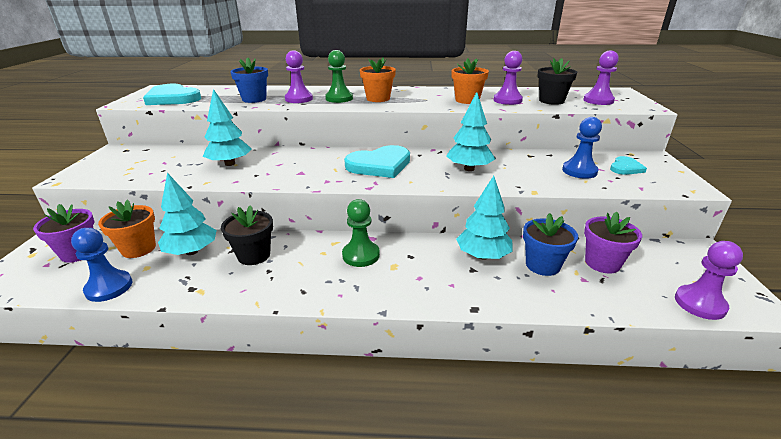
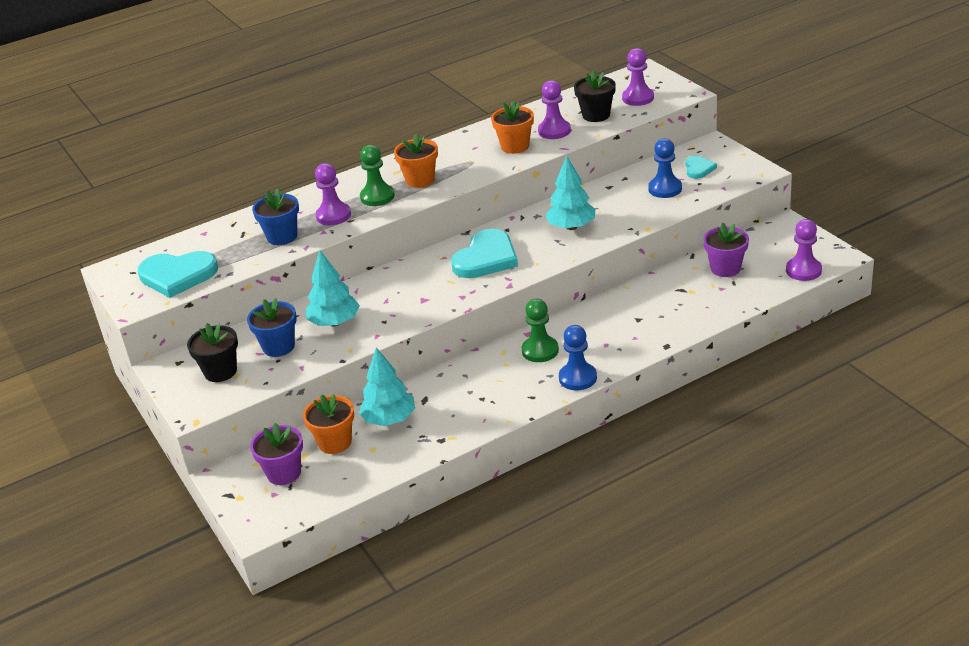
camera: 30 degrees left, 5 degrees up
(109, 287) = (370, 474): blue pawn -> blue pawn (577, 378)
(254, 255) = (450, 395): black flower pot -> black flower pot (220, 371)
(483, 255) = (635, 304): turquoise tree -> none
(542, 265) = (685, 291): blue flower pot -> blue flower pot (278, 347)

